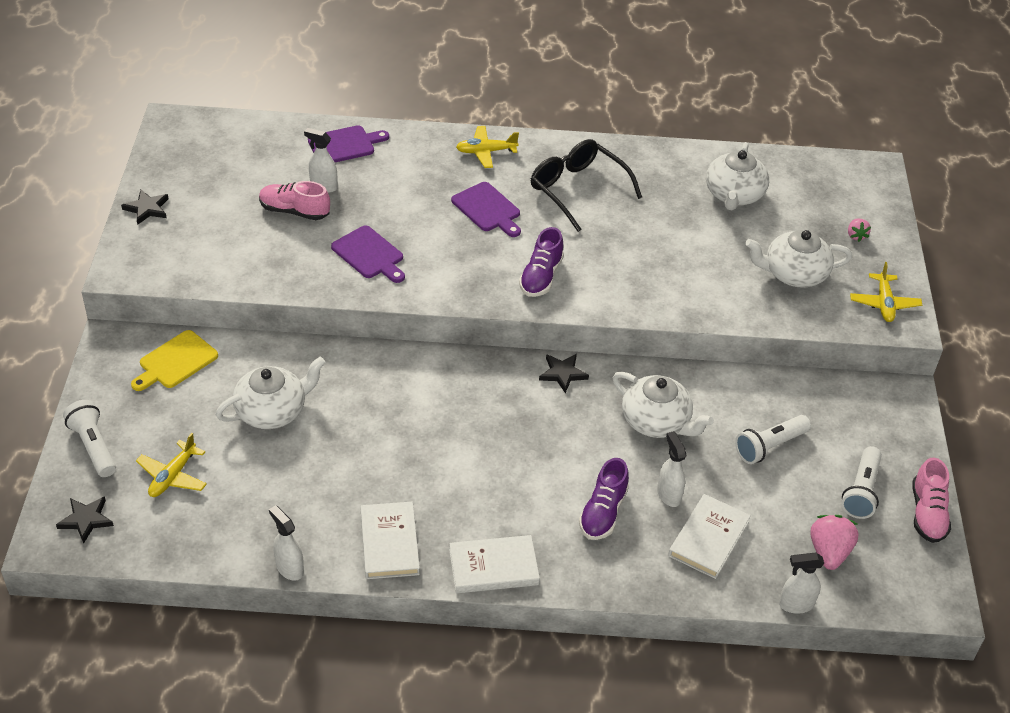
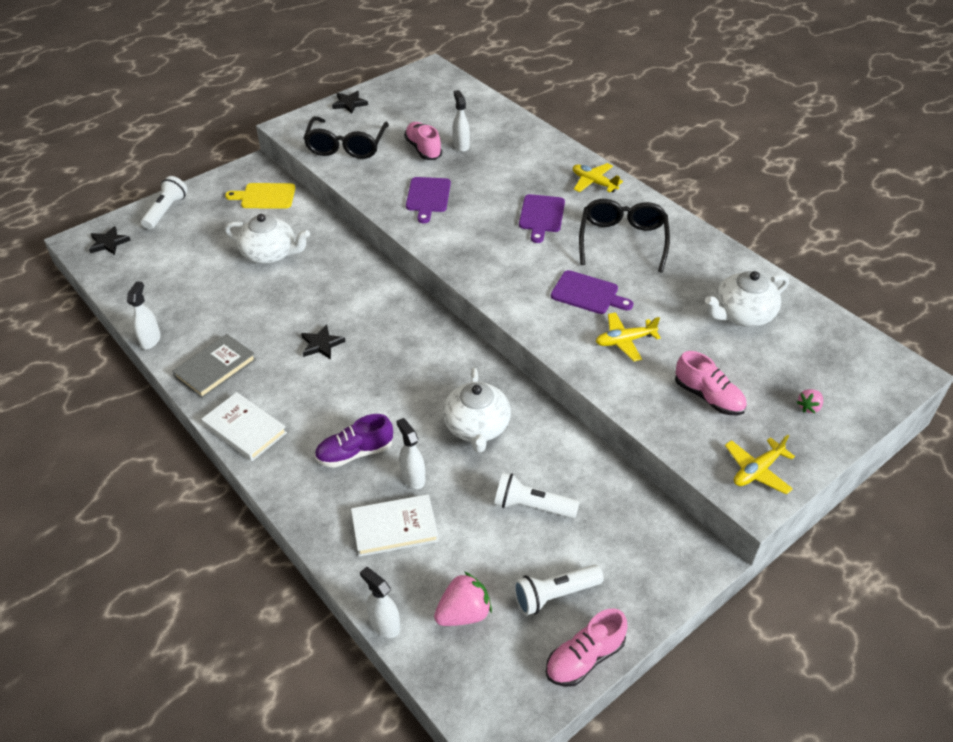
camera: 50 degrees right, 0 degrees up
(173, 476) = (175, 251): yellow plane -> yellow plane (624, 341)
(215, 254) = (346, 146): none -> black glasses
(344, 145) = (509, 130): purple cutting board -> purple cutting board (588, 293)
(389, 543) = (215, 368): white book -> grey book
(541, 277) = (512, 276): purple shoe -> none
(562, 374) = (461, 352): black star -> black star (321, 344)
(668, 494) = (413, 477): white spray bottle -> white spray bottle turned 60 degrees counterclockwise
(794, 274) = (708, 397): white teapot -> pink shoe

